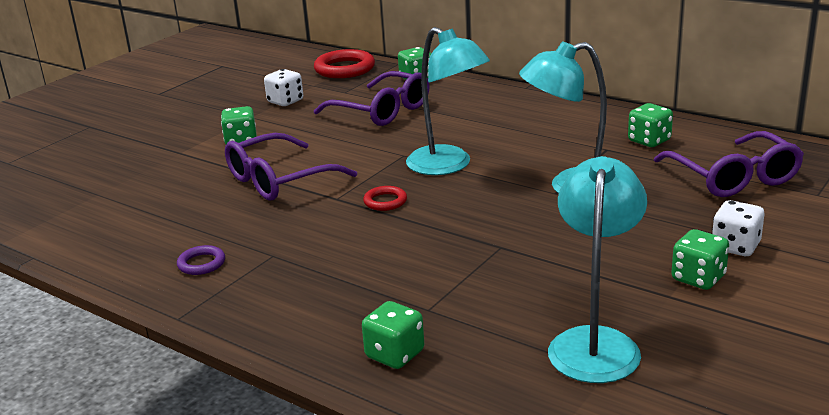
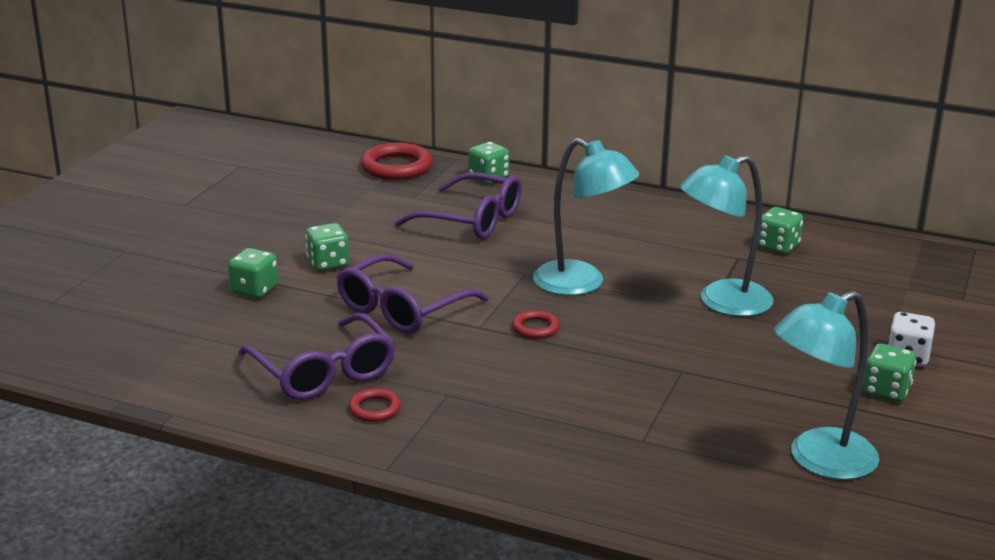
camera: 15 degrees left, 0 degrees up
(201, 263) = (374, 409): purple ring -> red ring
(285, 101) = (350, 211): white dice -> none
(395, 354) = (634, 487): green dice -> green dice (254, 290)
(595, 343) = (819, 460): turquoise lamp -> turquoise lamp turned 120 degrees counterclockwise
(733, 177) = (877, 284): purple glasses -> purple glasses (323, 372)

